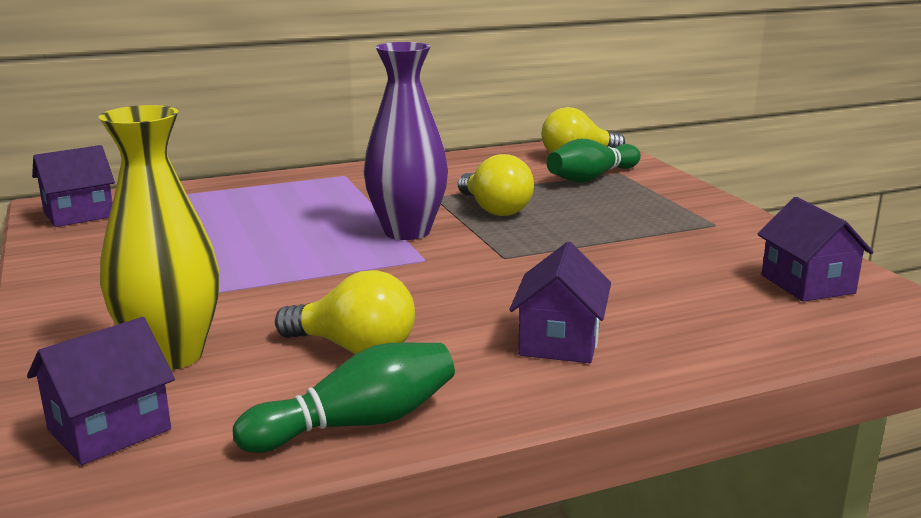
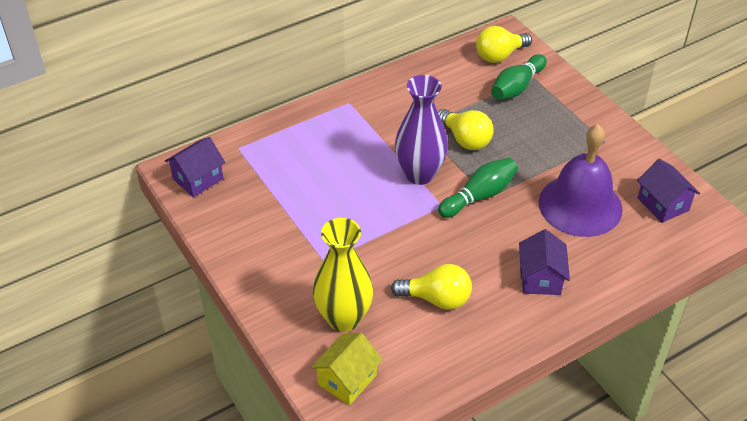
camera: 10 degrees left, 25 degrees up
(109, 430) = (347, 380): purple house -> yellow house
(356, 423) = (462, 358): green bowling pin -> green bowling pin (479, 196)
(658, 275) = (580, 205): none -> purple bell

